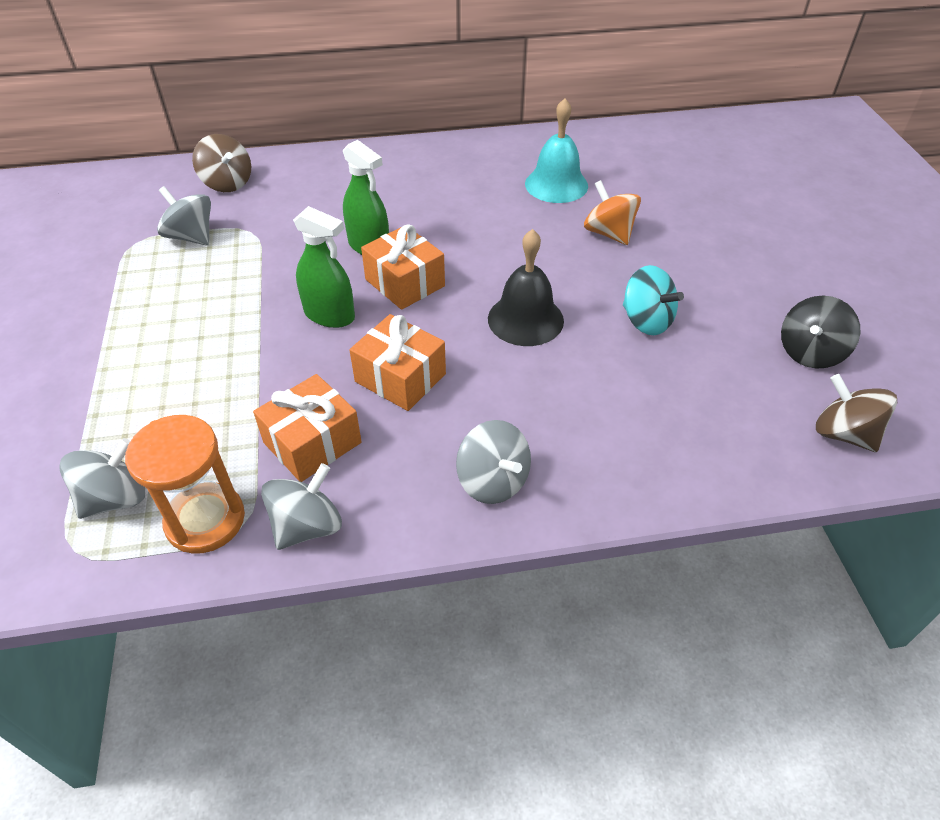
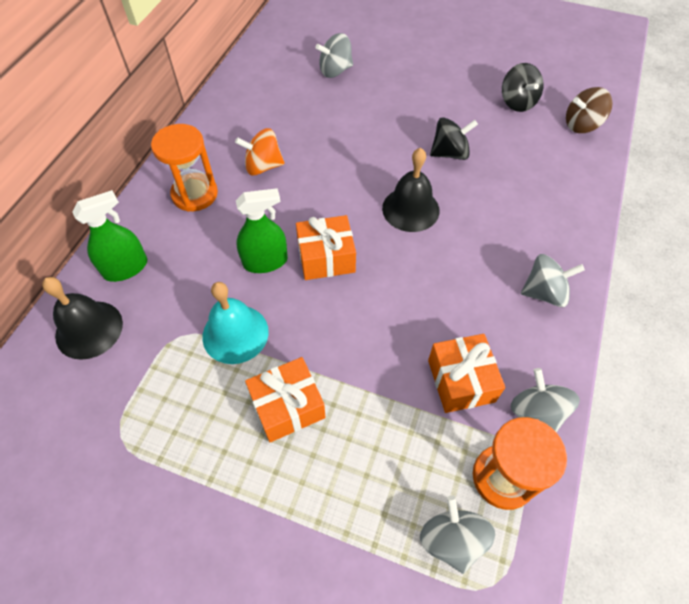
camera: 60 degrees left, 10 degrees up
(191, 237) = (150, 385): grey spinning top -> grey spinning top (335, 71)
(227, 183) = (89, 329): brown spinning top -> black bell
(329, 315) = (330, 319): green spray bottle -> green spray bottle (126, 268)
(400, 378) = (426, 302): orange gift -> orange gift (287, 406)
(415, 173) = (195, 194): none -> orange hourglass
(556, 184) = (280, 125): turquoise bell -> turquoise bell (235, 334)
(608, 233) = (354, 126): orange spinning top -> orange spinning top (263, 166)
(646, 321) = (450, 153): turquoise spinning top -> black spinning top

